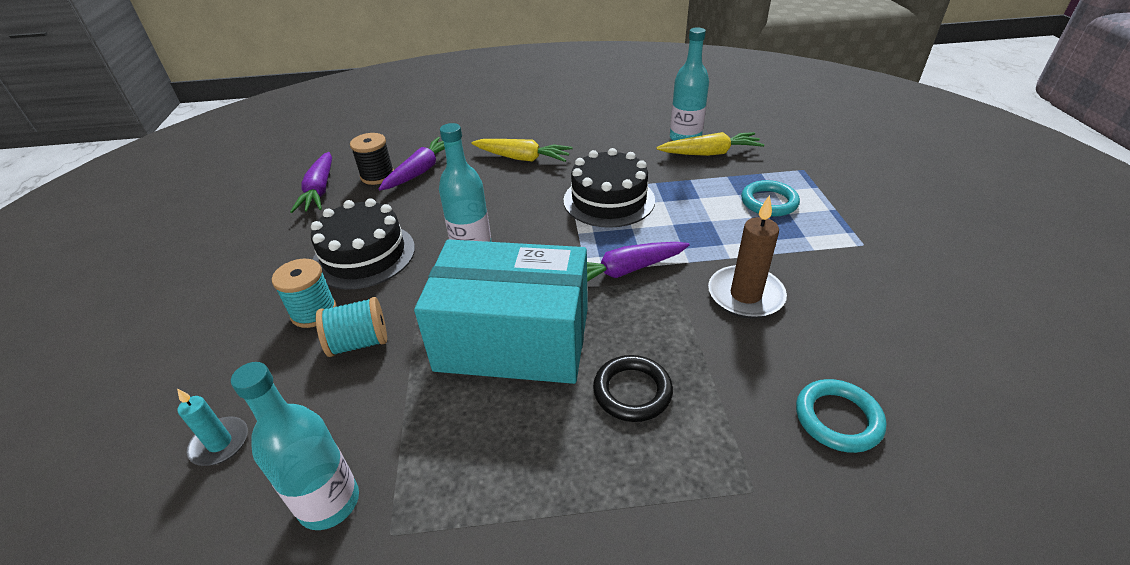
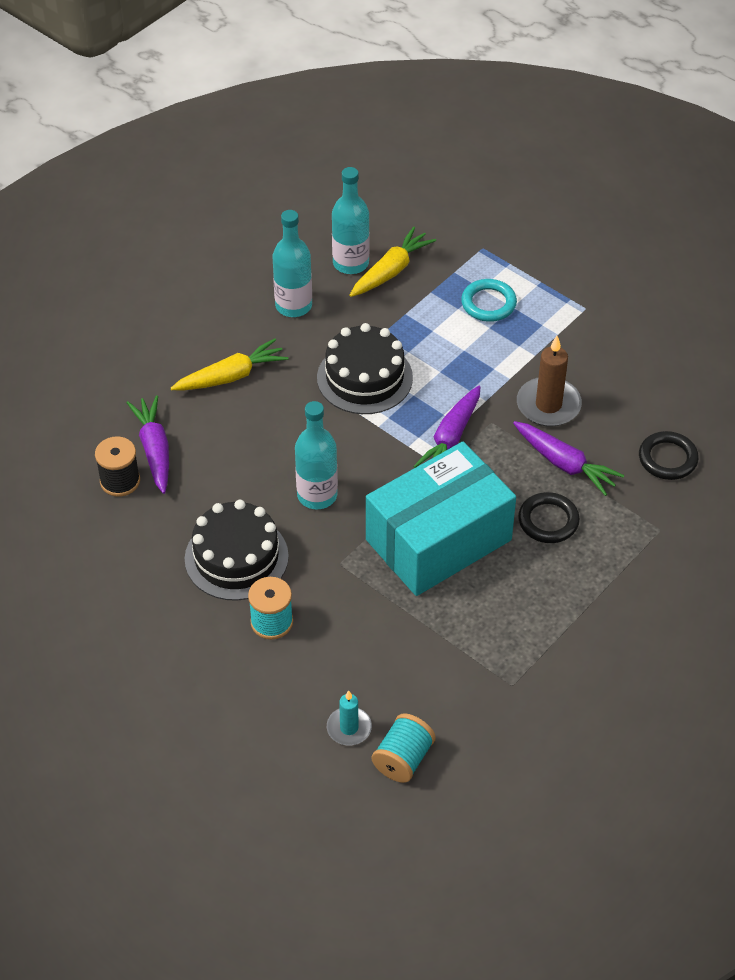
camera: 45 degrees left, 10 degrees up
(319, 190) = (89, 531): purple carrot -> purple carrot (565, 464)
(329, 502) = (460, 699): turquoise bottle -> turquoise bottle (293, 306)
(359, 343) = (339, 616): turquoise spool -> turquoise spool (403, 759)
(837, 419) = (667, 459): turquoise ring -> black ring

